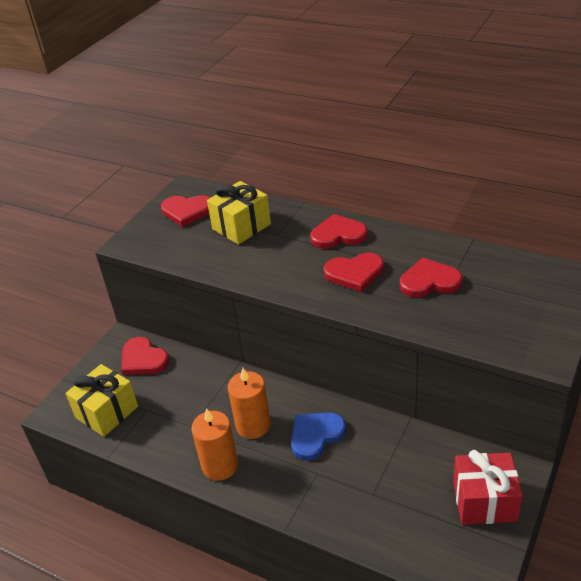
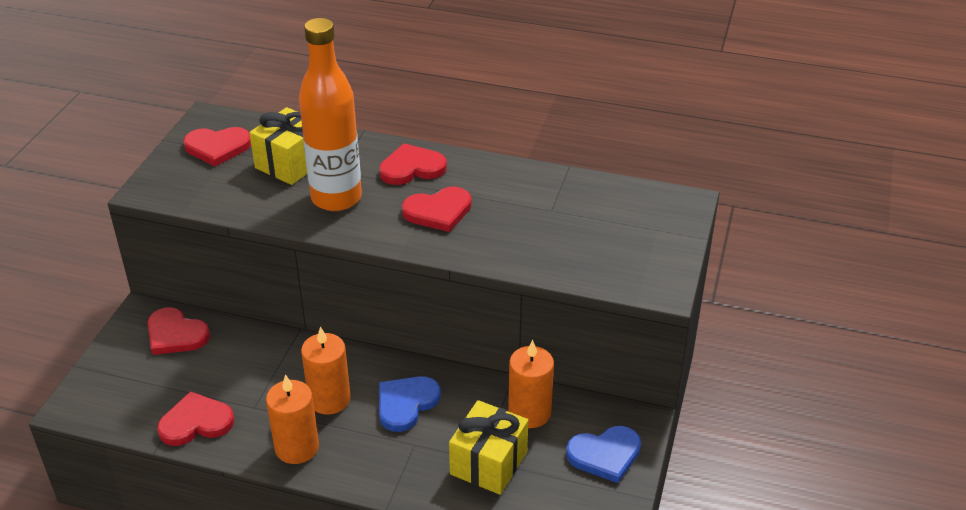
camera: 15 degrees left, 0 degrees up
(107, 412) = (141, 400): yellow gift -> yellow gift (489, 463)
(272, 257) = (336, 198): none -> orange bottle
(420, 454) = (529, 412): none -> orange candle
(429, 281) = (525, 216): red heart -> red heart (196, 422)
(484, 501) = (605, 455): red gift -> blue heart

